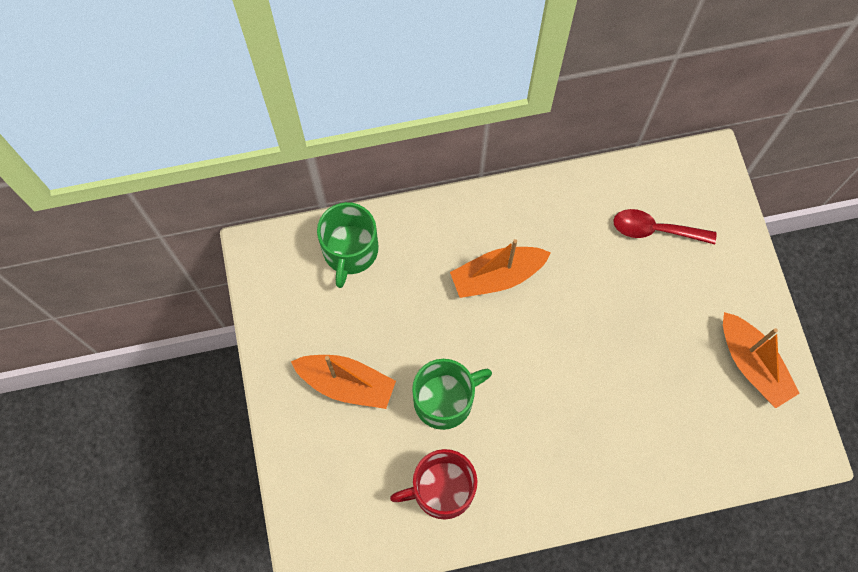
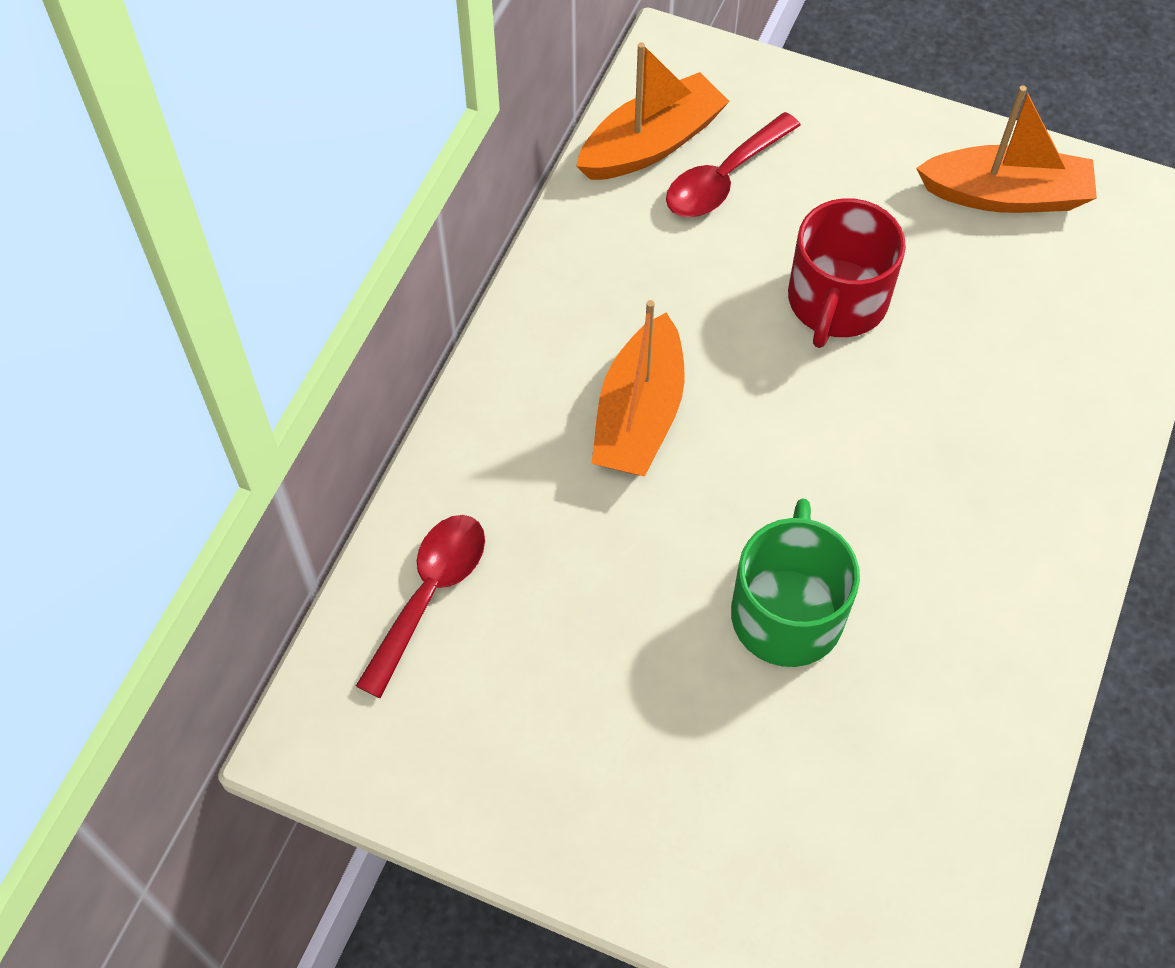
camera: 55 degrees left, 10 degrees down
(346, 384) = (656, 744): orange boat -> orange boat (651, 144)
(350, 251) = (429, 594): green mug -> red spoon
(441, 489) = (932, 709): red mug -> red mug (836, 301)

